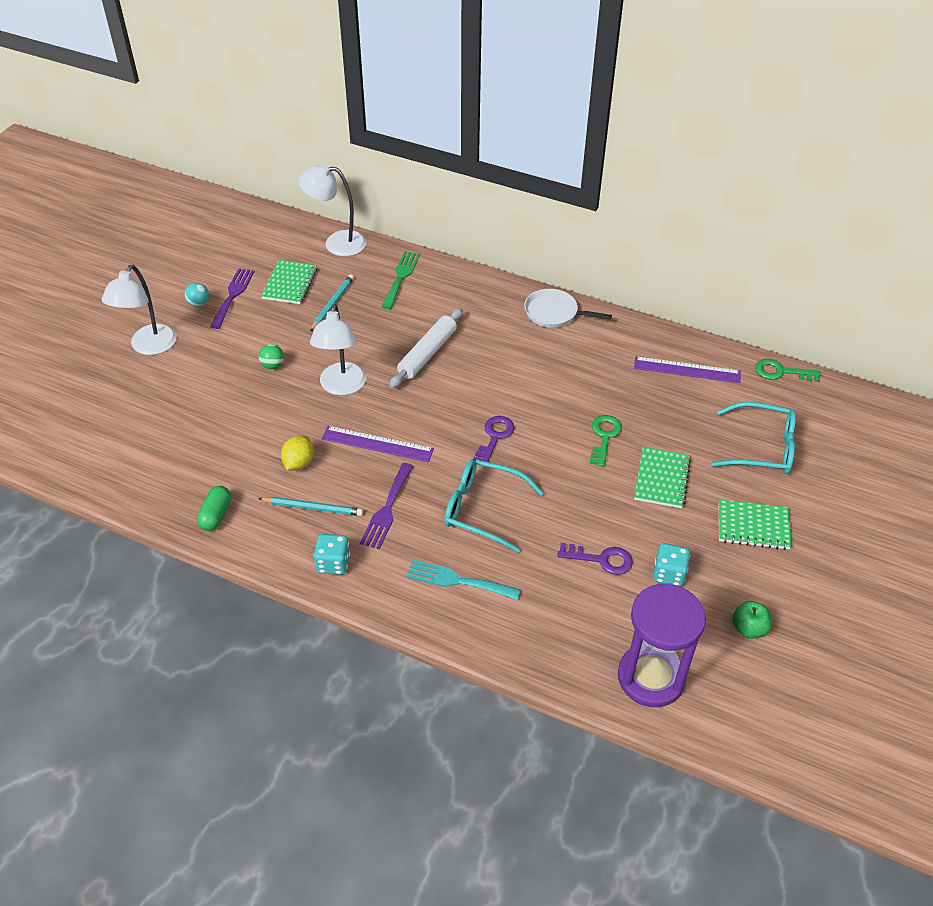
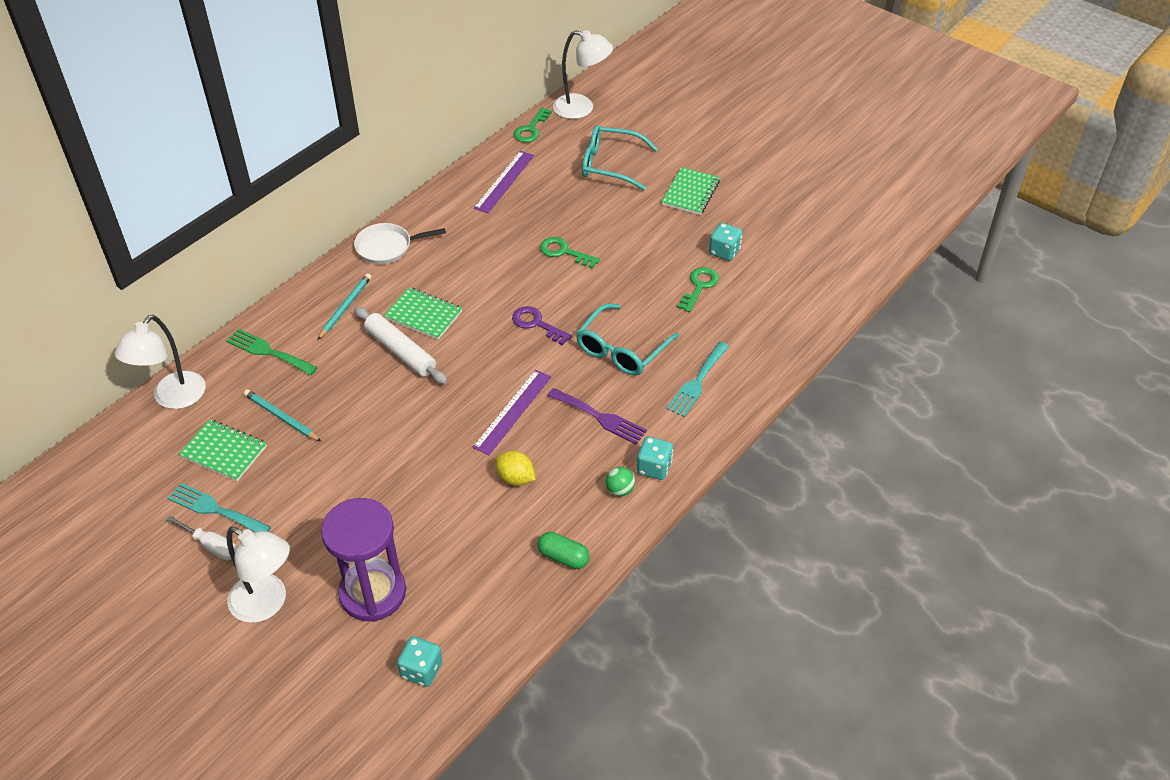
camera: 75 degrees left, 0 degrees up
(94, 448) = (421, 670): none -> turquoise dice
(199, 303) = (211, 546): turquoise ball -> white screwdriver
(233, 295) = (215, 509): purple fork -> turquoise fork
(272, 365) = (358, 484): green ball -> green ball (619, 490)
(313, 508) = (580, 474): turquoise pencil -> turquoise pencil (345, 307)
(341, 387) = (419, 428): white lamp -> white lamp (582, 108)
(554, 313) = (387, 247): white pan -> white pan turned 45 degrees clockwise
(601, 559) = (699, 286): purple key -> green key
(651, 677) = (818, 286): purple hourglass -> purple hourglass (373, 593)
(661, 479) = (625, 230): green notebook -> green notebook (423, 315)
(748, 628) = (786, 223): green apple -> none
(761, 447) = (611, 165): turquoise glasses -> turquoise glasses turned 105 degrees counterclockwise

